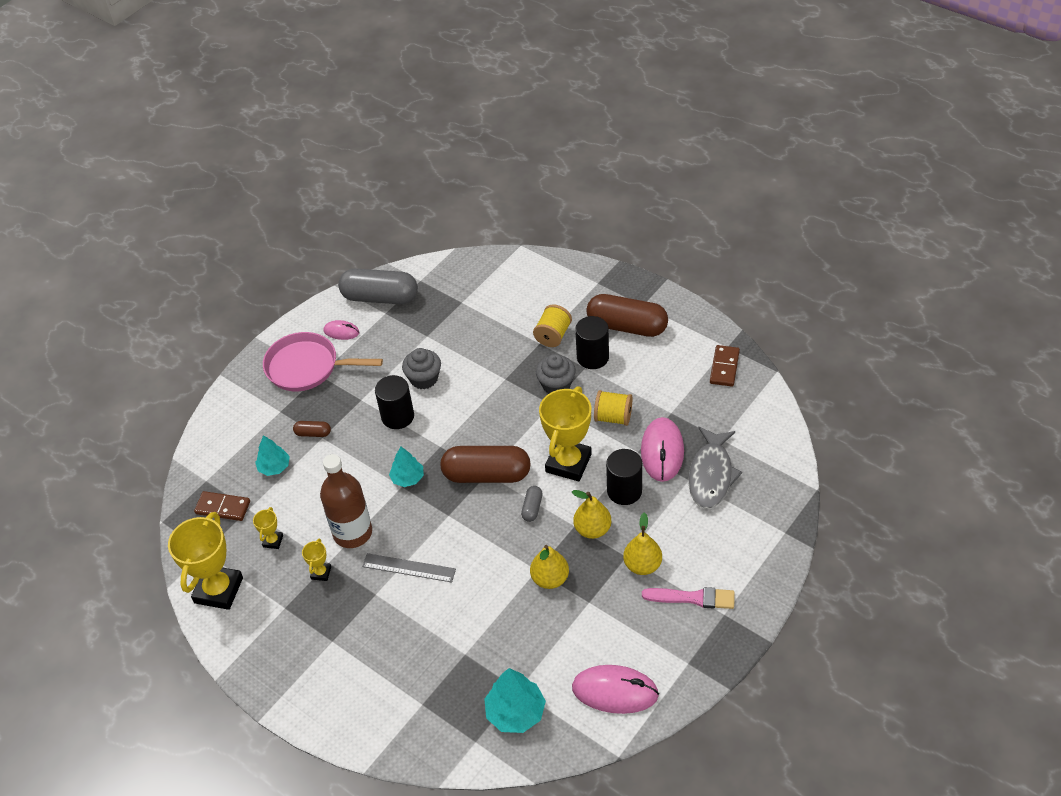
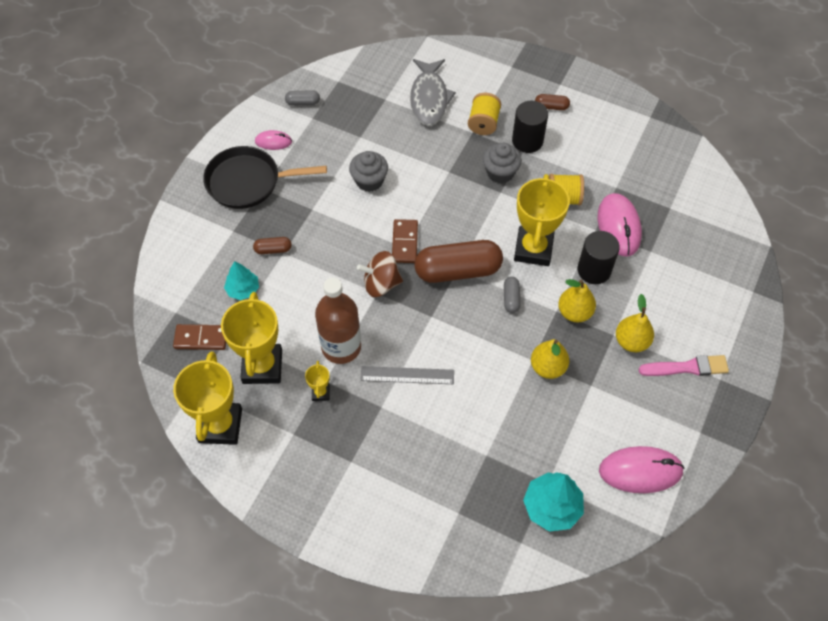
camera: 15 degrees left, 10 degrees up
(273, 541) = (262, 366): yellow trophy -> yellow trophy, size x2.24
(307, 367) = (248, 182): pink pan -> black pan
(380, 297) = (303, 102): grey capsule -> grey capsule, size x0.44
(397, 416) = (353, 222): black cylinder -> none
(407, 478) = (381, 284): turquoise tree -> brown spinning top
(627, 326) = (551, 106): brown capsule -> brown capsule, size x0.44
(711, 475) = (670, 244): grey fish -> grey fish (429, 98)
(724, 367) = (653, 137): brown domino -> brown domino (404, 242)

